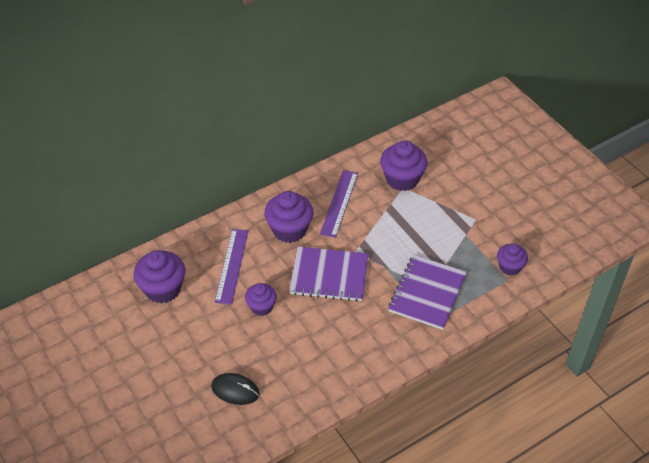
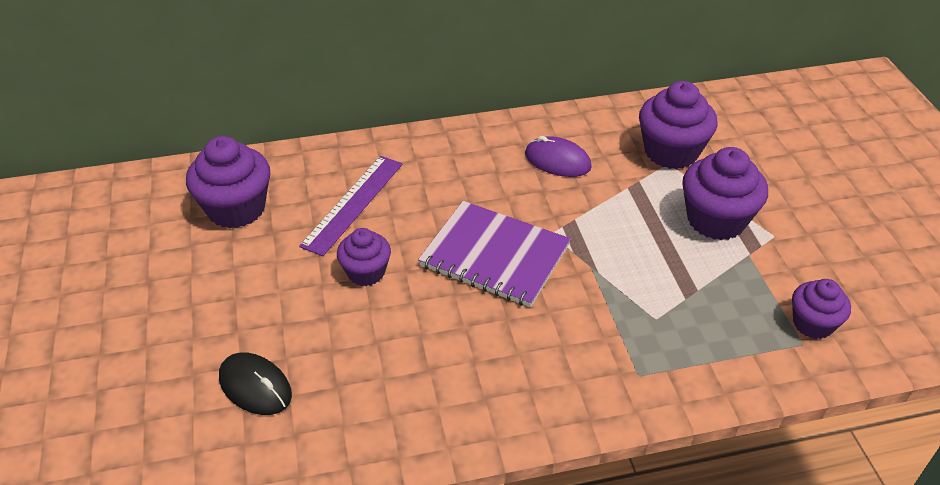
camera: 20 degrees right, 5 degrees down
(289, 229) = (464, 177): purple cupcake -> purple cupcake (716, 220)
(339, 203) = (557, 161): purple ruler -> purple mouse
(427, 293) = (648, 326): purple notebook -> none

